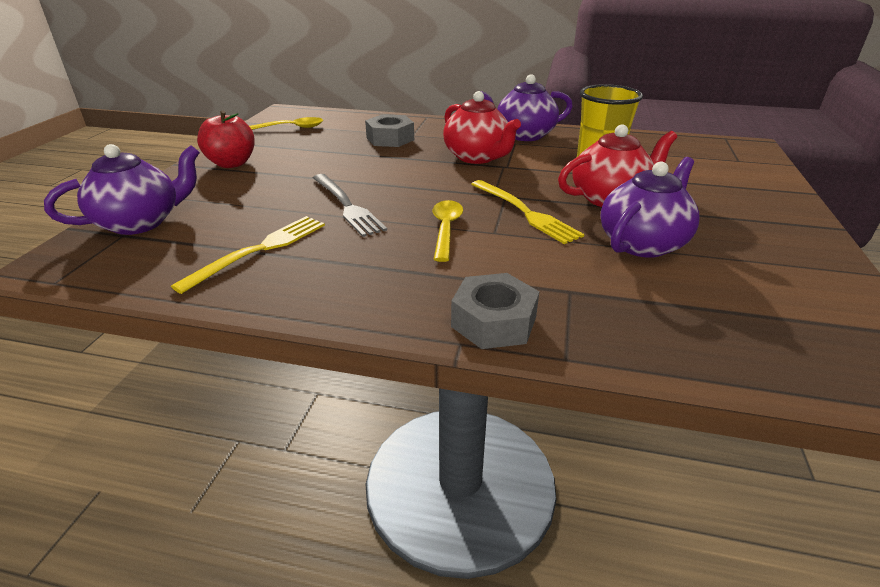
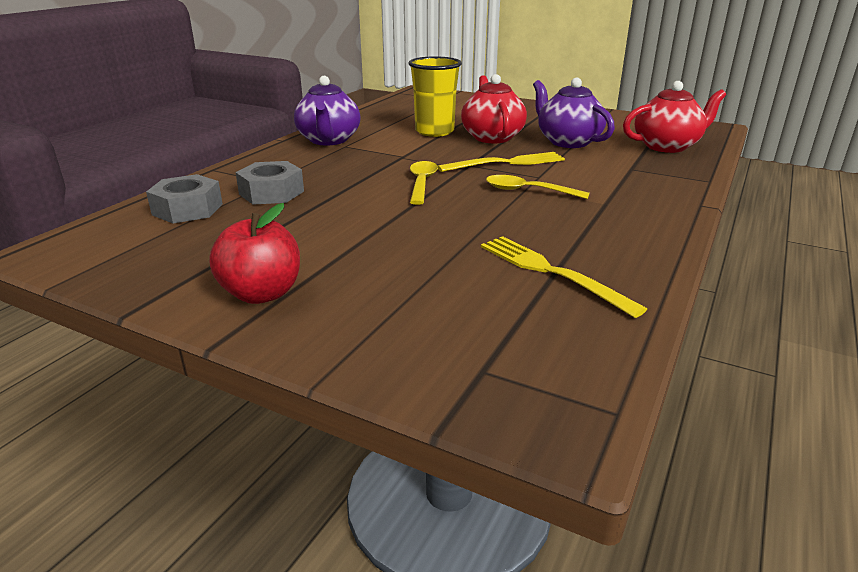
camera: 75 degrees left, 5 degrees down
(140, 222) = (447, 358): purple teapot -> none
(291, 128) = (145, 248): yellow spoon -> yellow spoon (422, 183)
(347, 206) = (459, 226): grey fork -> none
(477, 157) = (370, 163): red teapot -> red teapot (667, 146)
(494, 322) = (673, 192): grey nut -> grey nut (188, 209)

